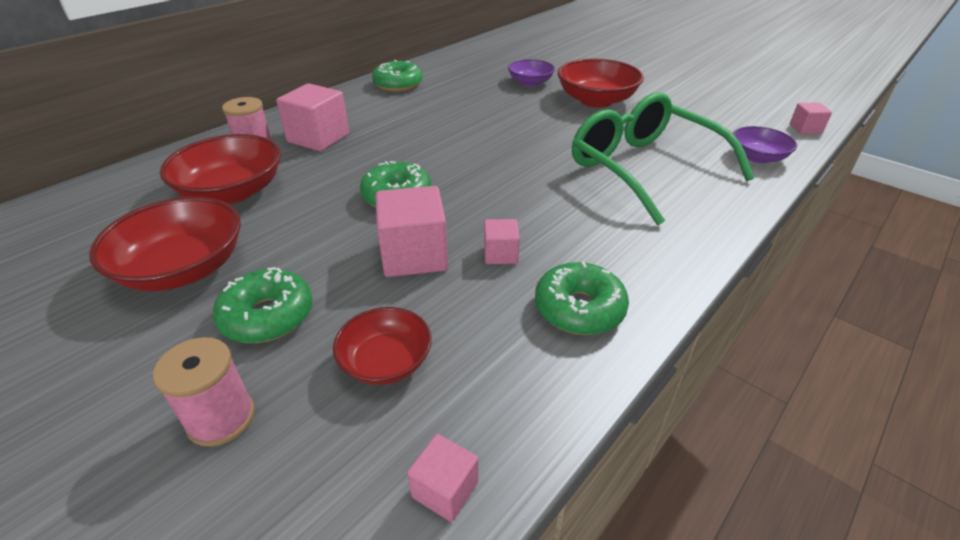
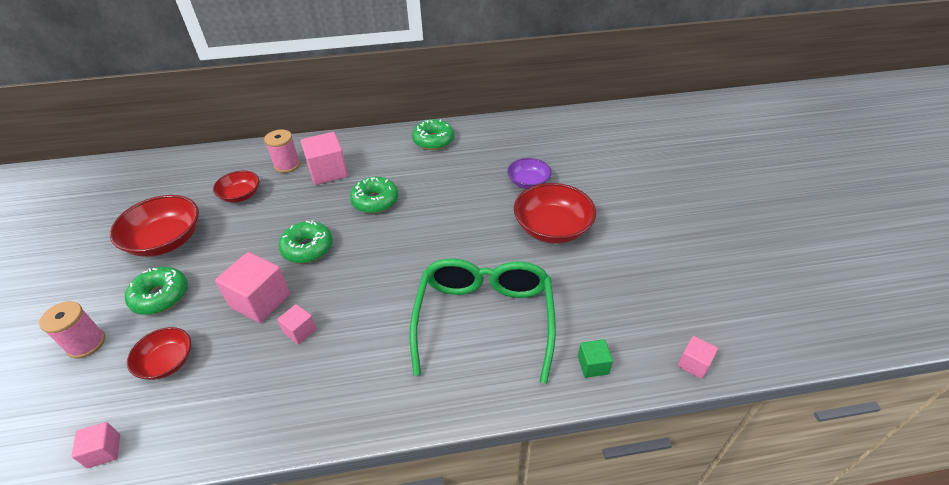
camera: 40 degrees right, 5 degrees up
(232, 192) = (241, 195): red bowl -> red bowl, size x0.60
(579, 309) = (284, 401): green donut -> green donut (375, 201)
(757, 157) = (593, 365): purple bowl -> green cube

